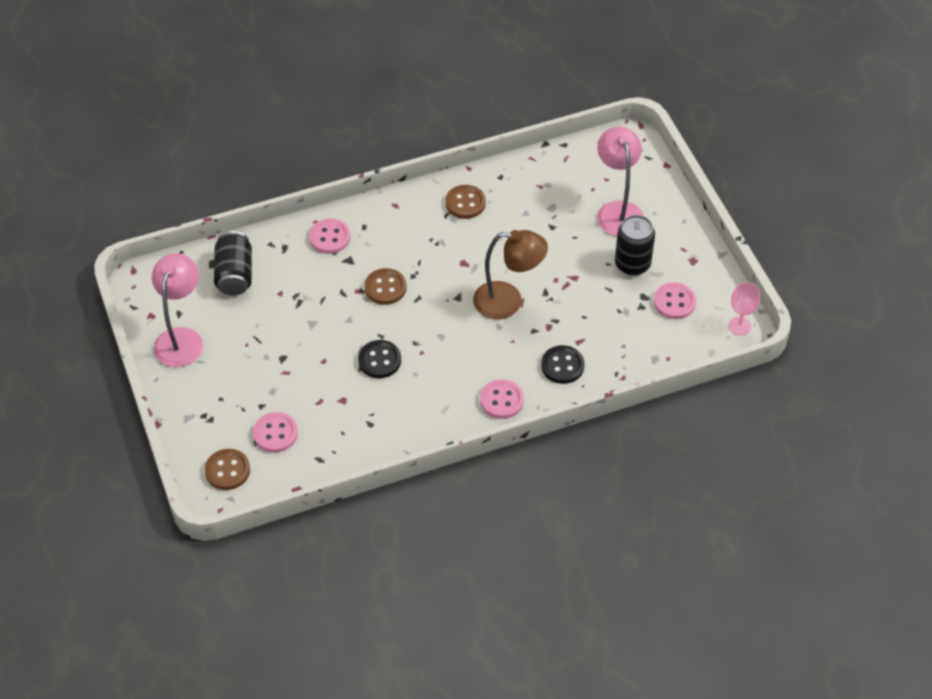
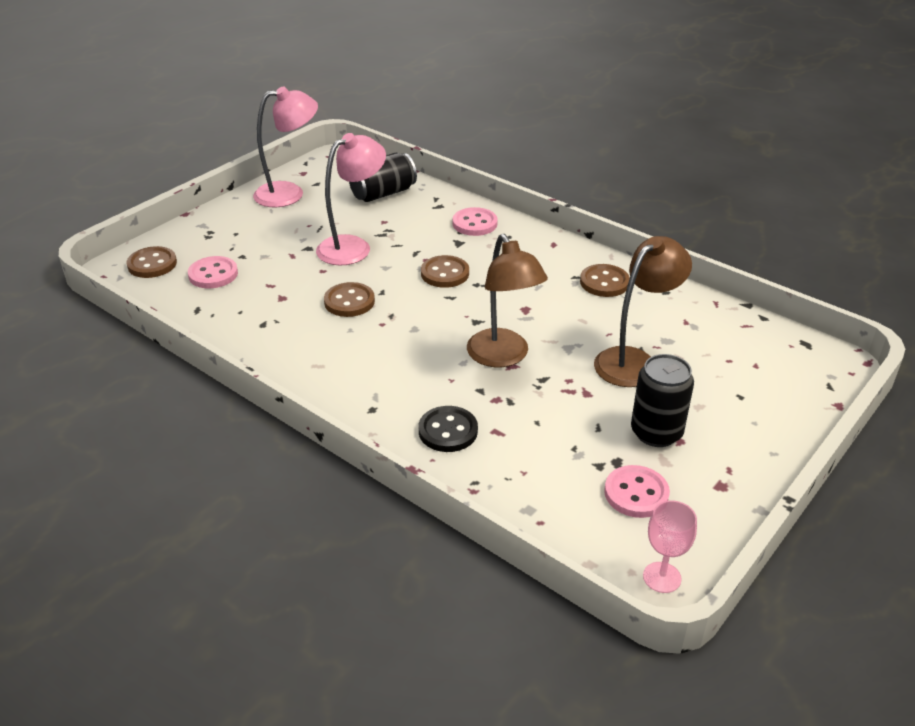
camera: 60 degrees right, 15 degrees down
(379, 360) = (349, 301): black button -> brown button
(502, 400) = (359, 402): pink button -> none
(560, 236) = (634, 361): none -> brown lamp
(617, 211) = (721, 391): pink lamp -> pink lamp (353, 246)

